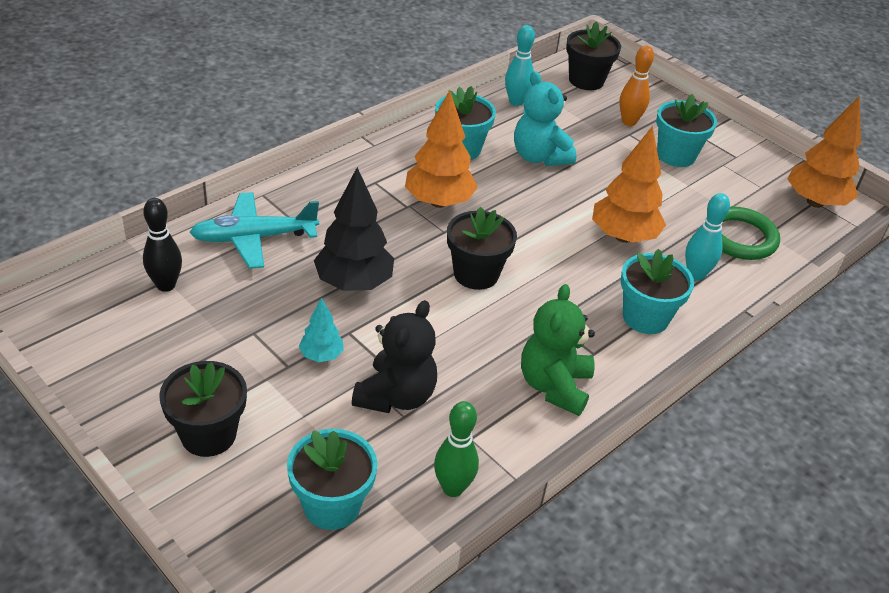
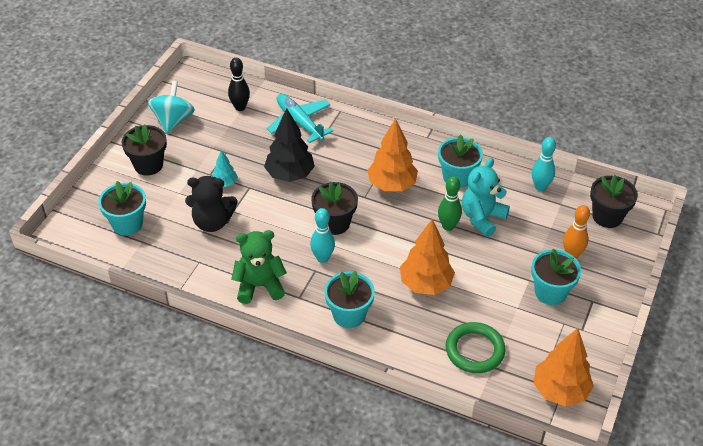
camera: 70 degrees right, 5 degrees up
(126, 370) = (173, 120): none -> turquoise spinning top
(453, 488) = (161, 265): green bowling pin -> green bowling pin (448, 226)
(695, 275) = (412, 332): turquoise bowling pin -> turquoise bowling pin (322, 258)

